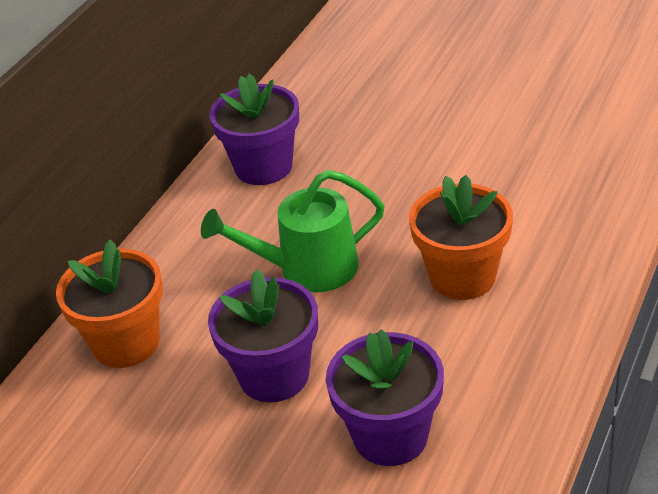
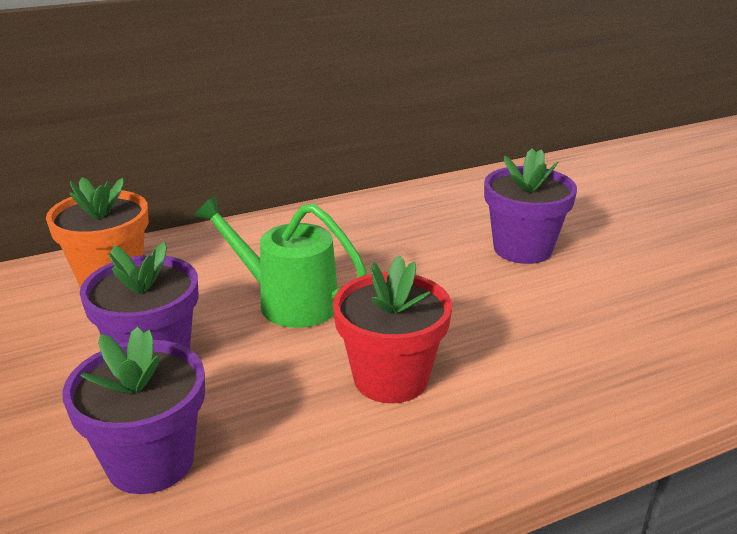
camera: 35 degrees right, 10 degrees down
(263, 167) = (361, 223): purple flower pot -> purple flower pot (522, 249)
(462, 277) = (390, 378): orange flower pot -> red flower pot

